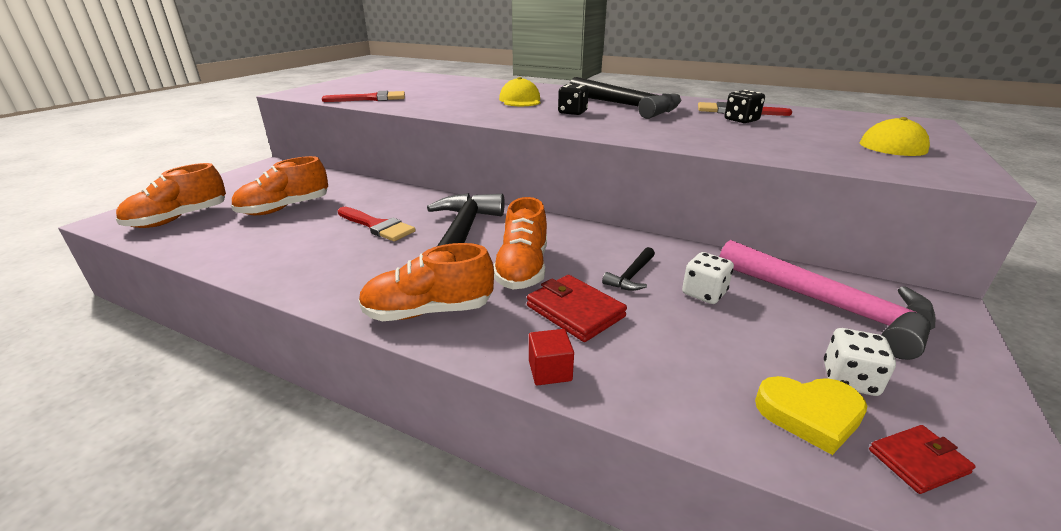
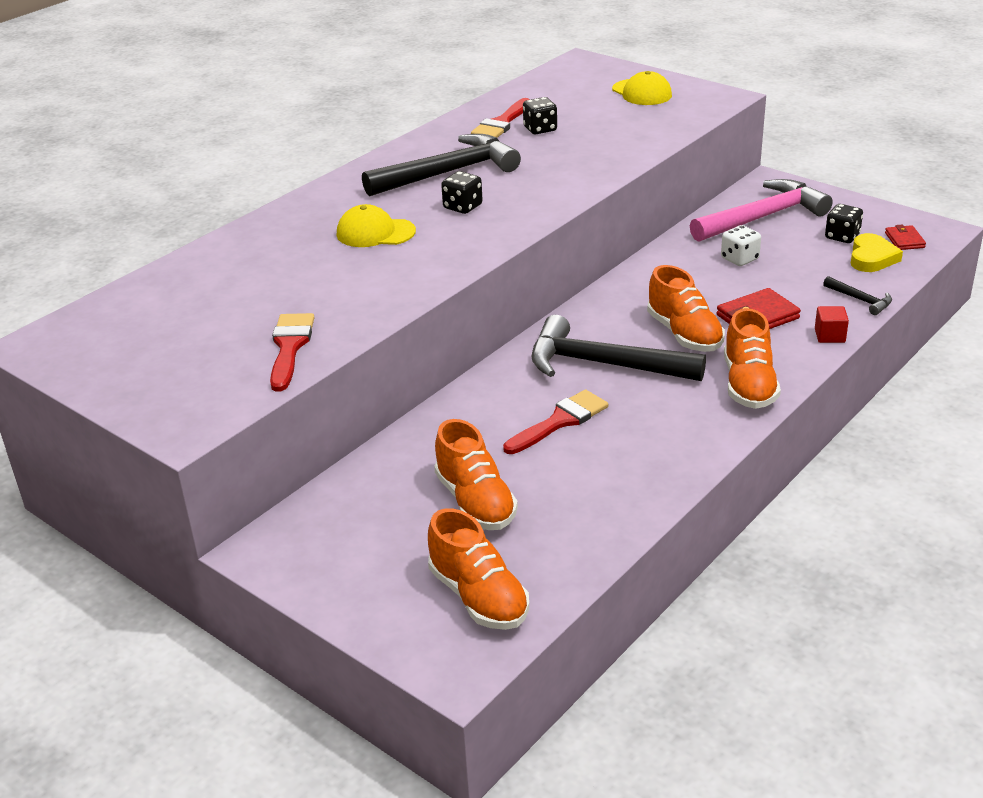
camera: 75 degrees left, 5 degrees up
(522, 269) = (684, 334): orange shoe -> orange shoe turned 45 degrees clockwise
(631, 276) = (707, 284): black hammer -> black hammer (861, 300)
(849, 379) = (842, 236): white dice -> black dice

